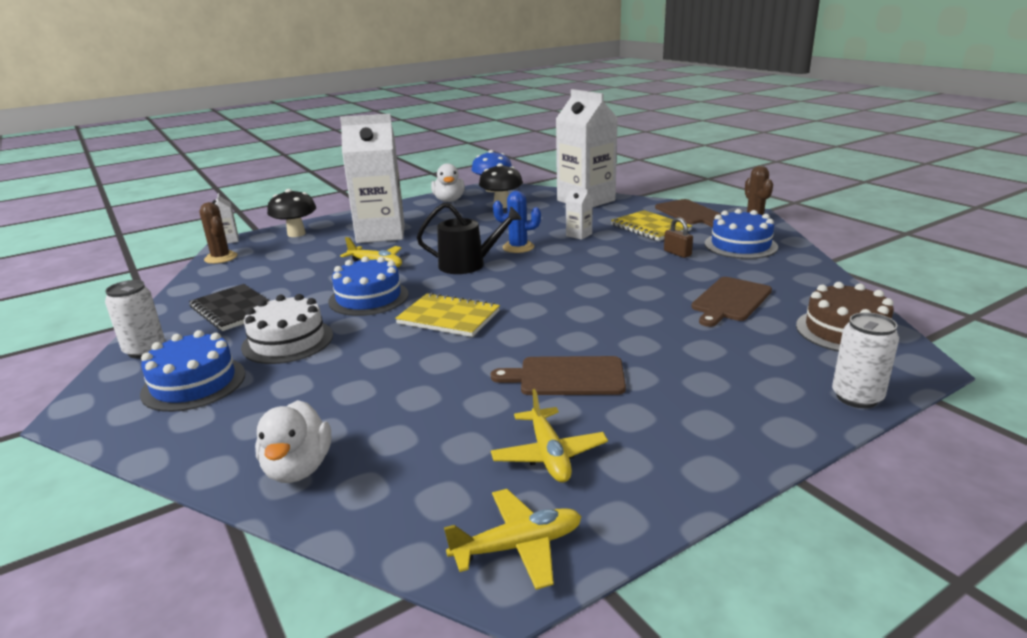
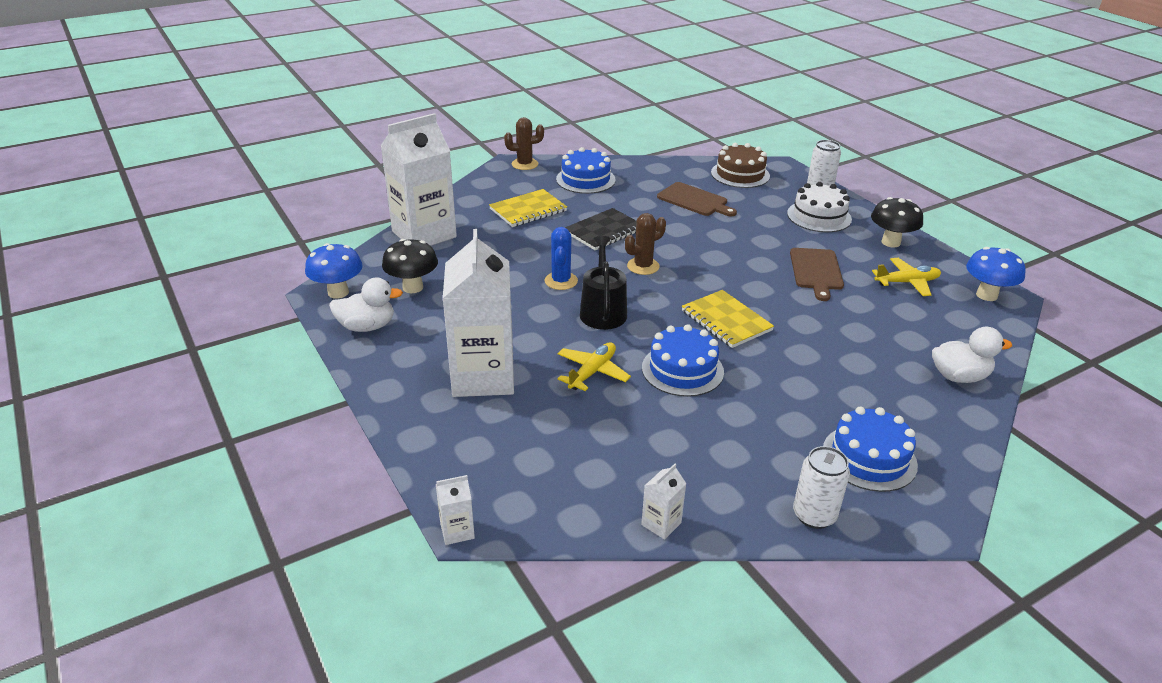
camera: 90 degrees left, 10 degrees up
(221, 258) = (535, 521): brown cactus -> brown cactus (643, 266)
(234, 309) = (710, 466): black notebook -> black notebook (604, 231)
(288, 341) = (781, 411): white cake -> white cake (819, 216)
(296, 234) = (454, 457): black mushroom -> black mushroom (890, 242)
(448, 317) = (726, 321): yellow notebook -> yellow notebook turned 60 degrees counterclockwise
(518, 546) = (986, 295): yellow plane -> blue mushroom
(579, 235) = (535, 246): white carton -> white carton (661, 524)
(677, 253) = (597, 206): brown padlock -> none
(689, 213) = (495, 187): brown cutting board -> none

